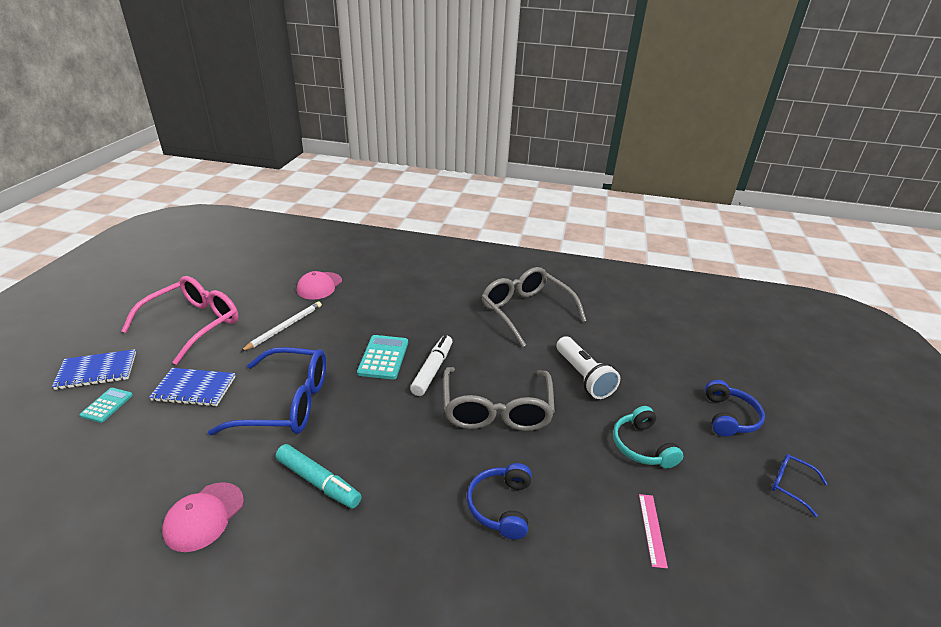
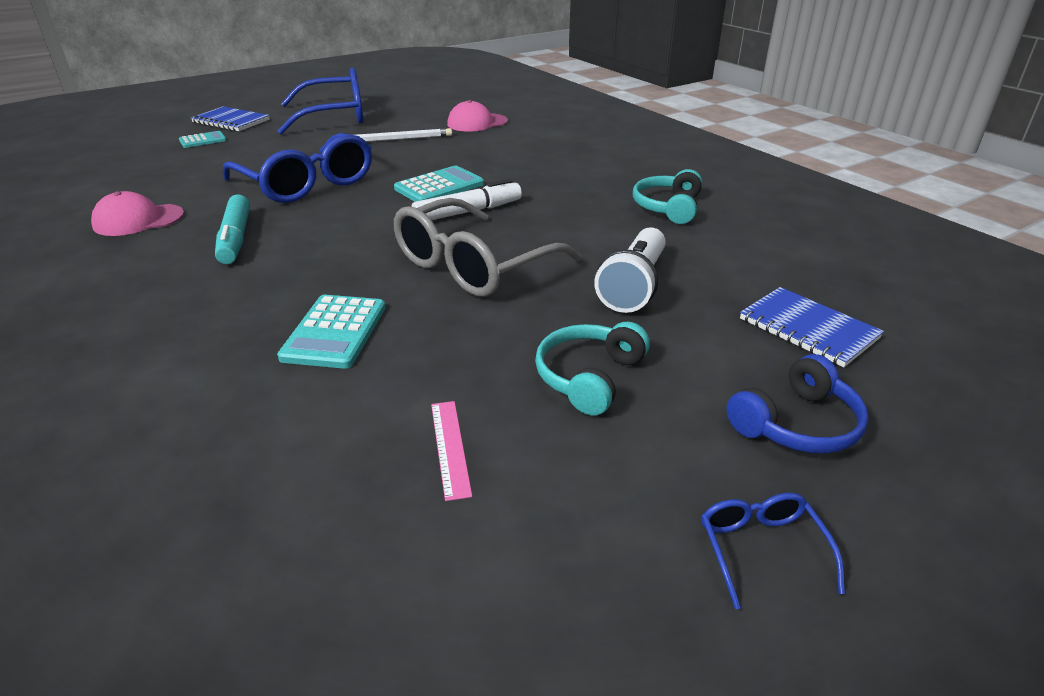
camera: 45 degrees right, 0 degrees up
(194, 324) = (335, 116): pink glasses -> blue glasses
(194, 389) = (265, 151): blue notebook -> blue notebook (808, 329)
(501, 506) = (335, 332): blue headphones -> turquoise calculator
(525, 311) = (668, 207): grey glasses -> turquoise headphones
(652, 529) = (450, 447): pink ruler -> pink ruler turned 60 degrees counterclockwise

